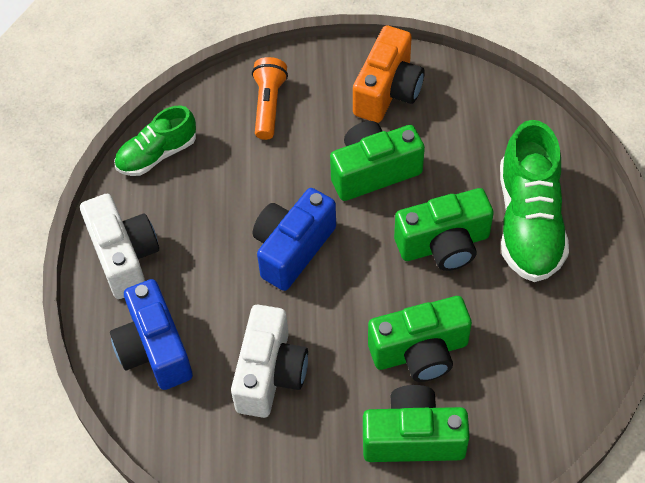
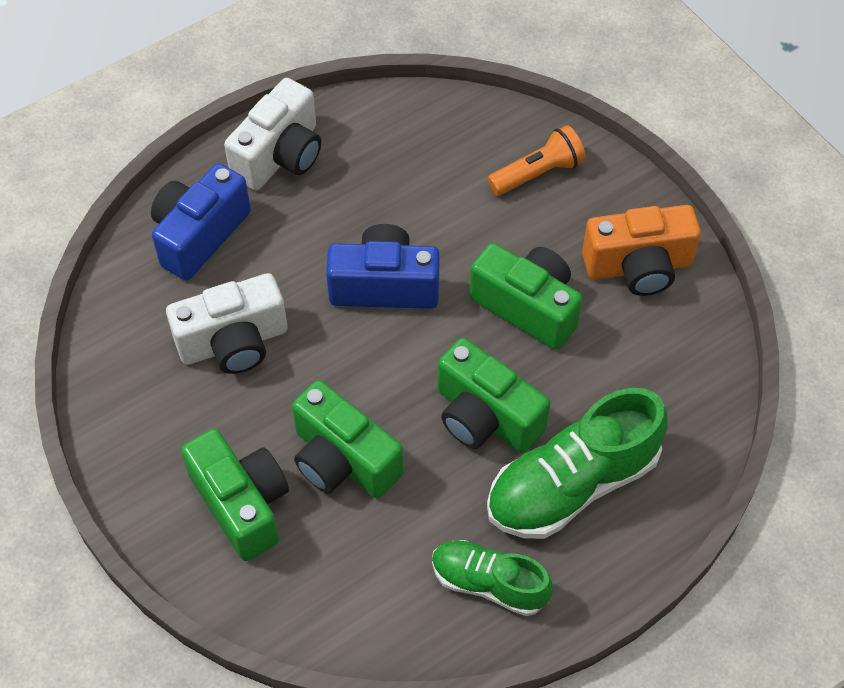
camera: 55 degrees right, 0 degrees up
(157, 154) = (410, 116): green shoe -> green shoe (489, 583)

